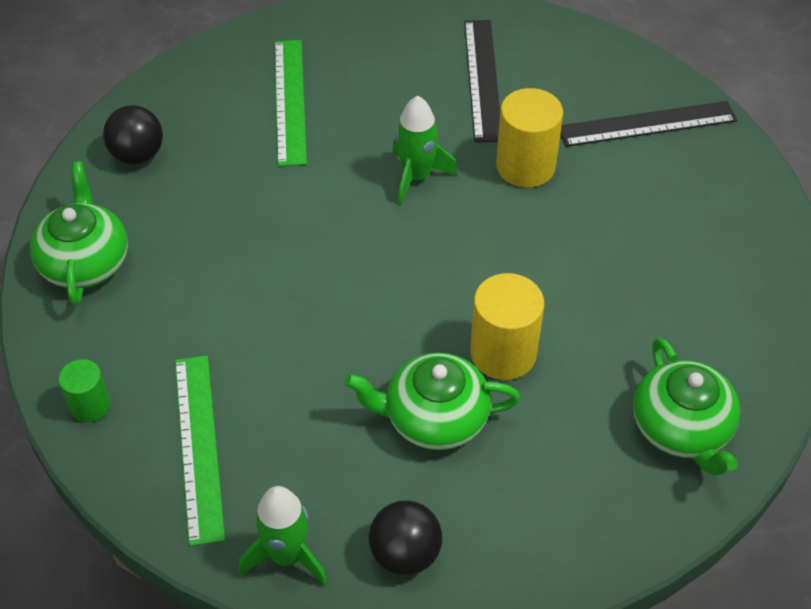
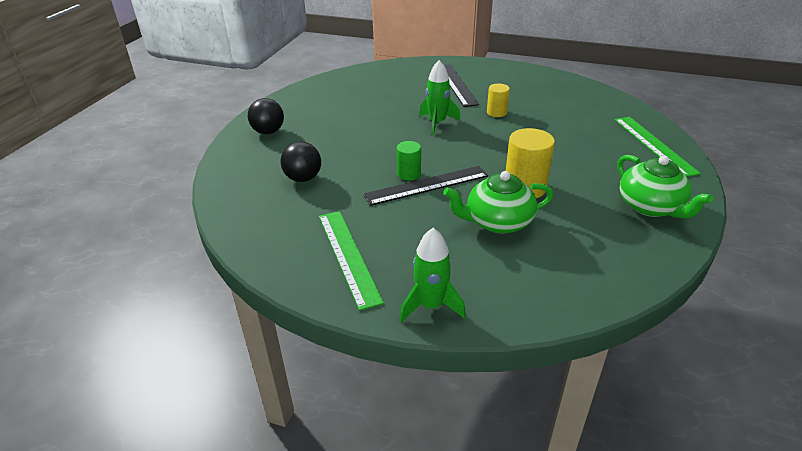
camera: 10 degrees left, 15 degrees down
(85, 262) = (247, 179): green teapot -> none
(90, 405) = (266, 245): green cylinder -> green cylinder (409, 174)
(290, 101) = (352, 102): green ruler -> green ruler (654, 145)
(405, 553) = (512, 292): black ball -> black ball (303, 178)
(525, 166) = (496, 112): yellow cylinder -> yellow cylinder, size x0.59
(647, 124) = (553, 91): black ruler -> black ruler (426, 185)

